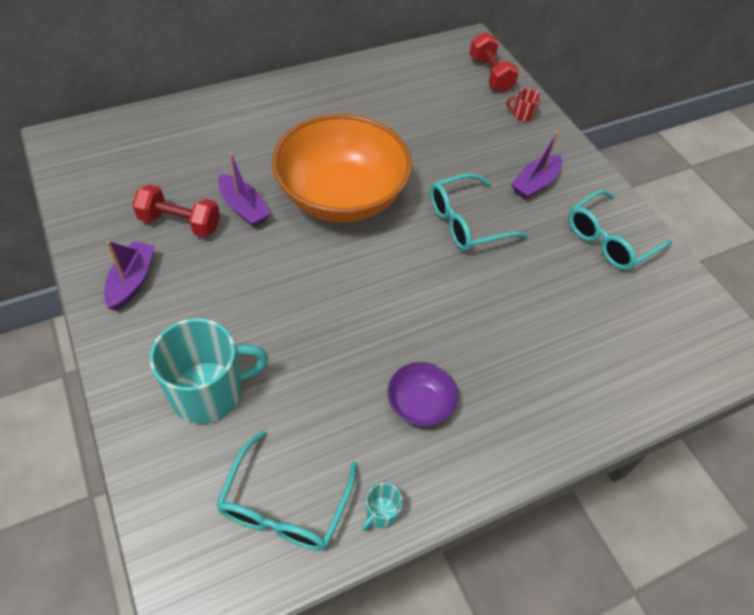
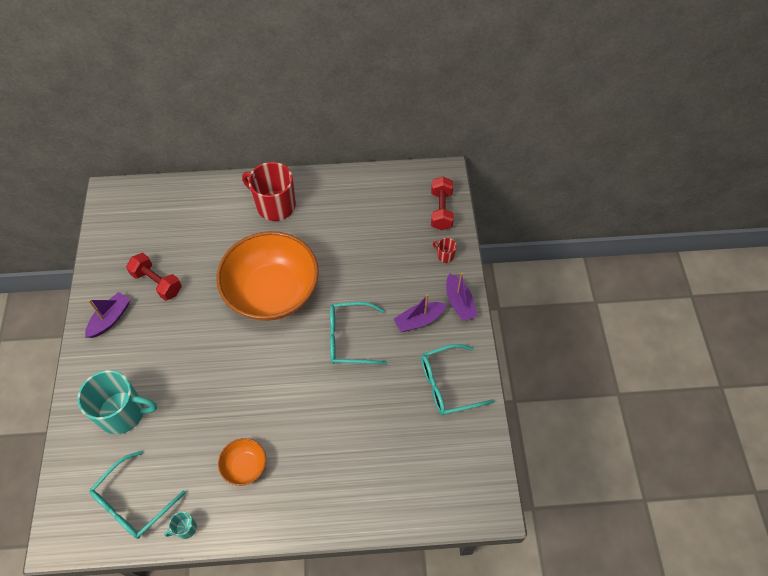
camera: 25 degrees right, 5 degrees up
(243, 208) = (203, 282): purple boat -> purple boat (459, 302)
(293, 108) = (275, 205): none -> red mug
(420, 404) = (245, 466): purple bowl -> orange bowl

